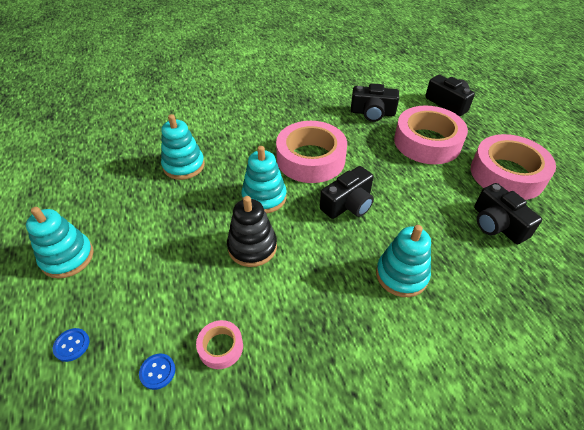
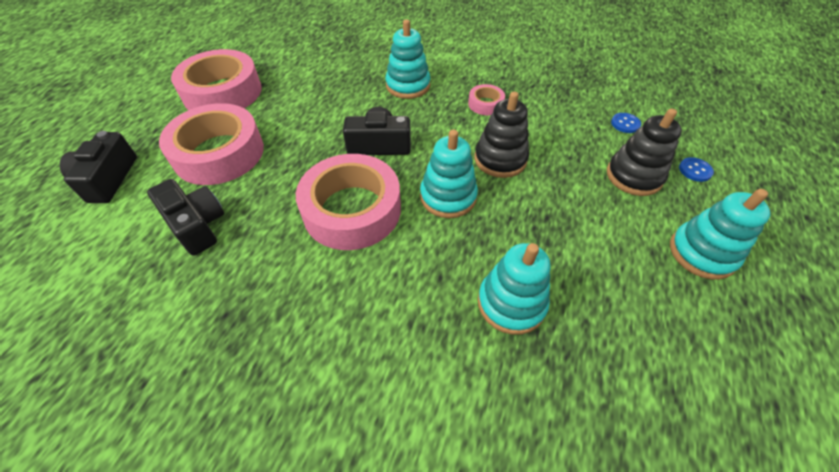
camera: 140 degrees left, 5 degrees up
(132, 299) = (633, 176): none -> black stacking toy
(220, 347) = (572, 114): pink tape -> pink tape (485, 104)
(497, 224) = (299, 74): black camera -> none

